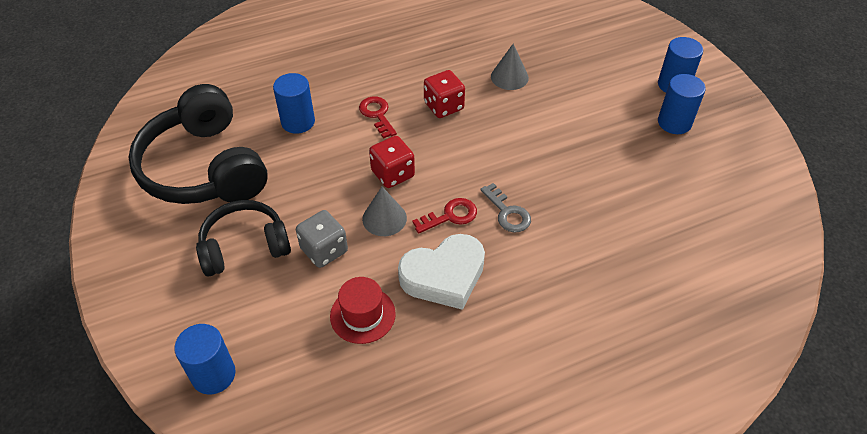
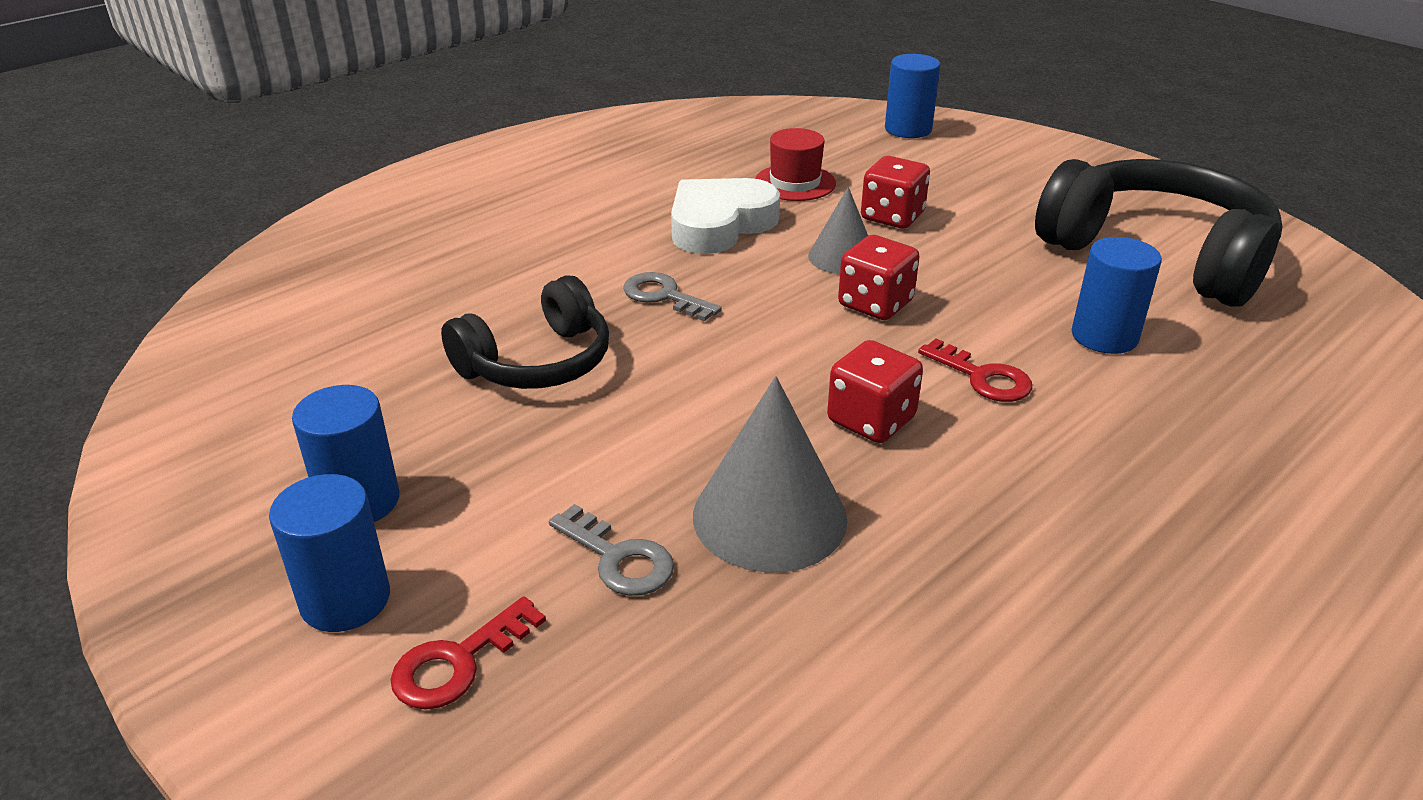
camera: 160 degrees right, 15 degrees down
(244, 246) = (993, 202): black headphones -> black headphones (537, 362)
(324, 250) = (892, 217): grey dice -> red dice
(450, 216) = (749, 277): red key -> red key (458, 662)
(509, 77) = (769, 516): grey cone -> grey cone, size x1.62
(572, 75) = (618, 558): none -> grey key

